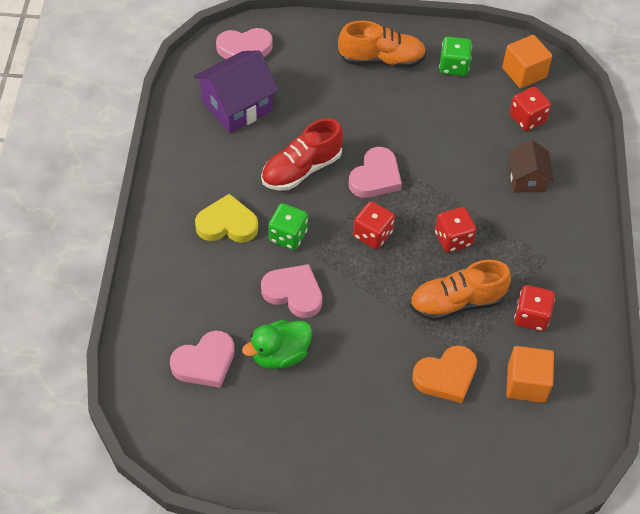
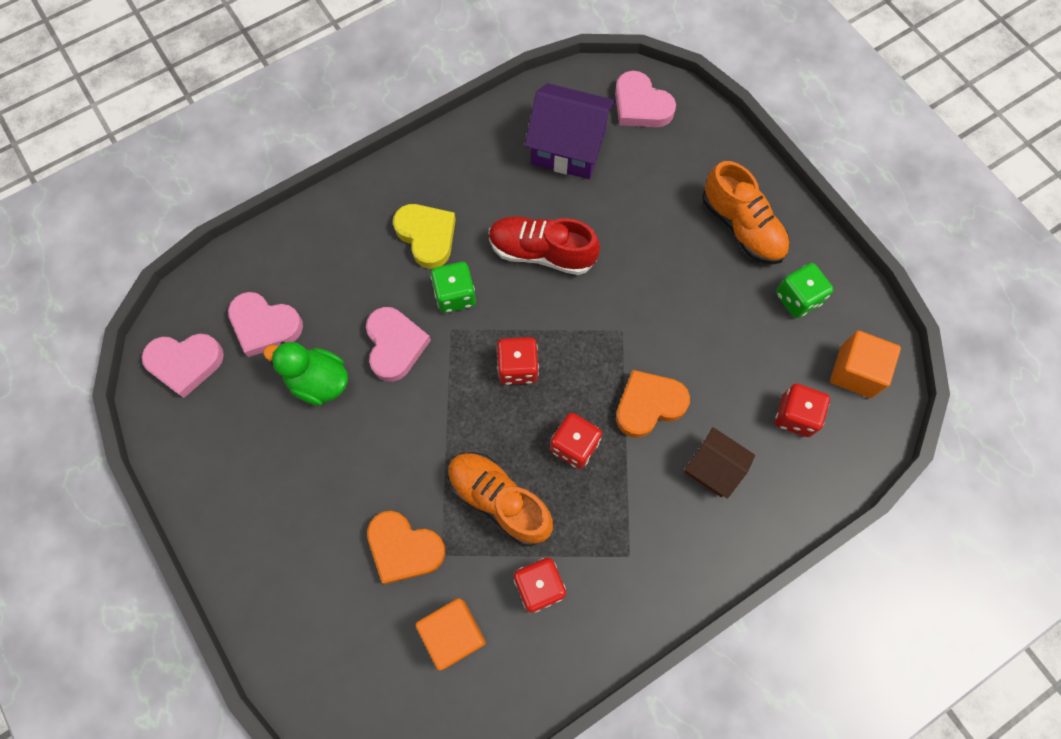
camera: 55 degrees right, 15 degrees up
(375, 177) = (589, 323): pink heart -> pink heart (185, 363)
(459, 183) = (648, 405): none -> orange heart
(527, 179) = (713, 468): brown house -> brown house turned 75 degrees clockwise

